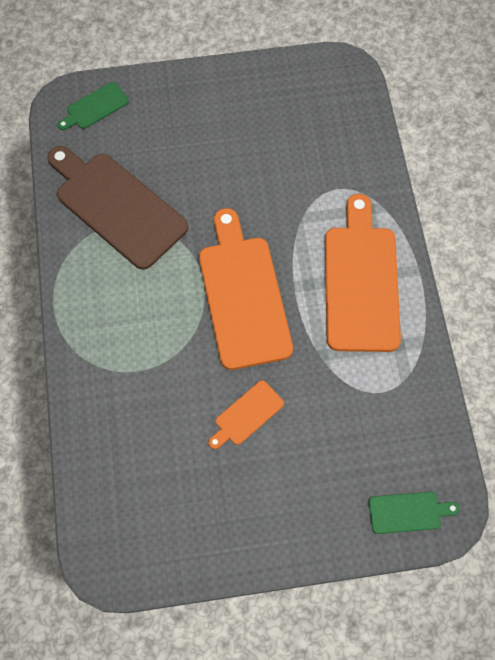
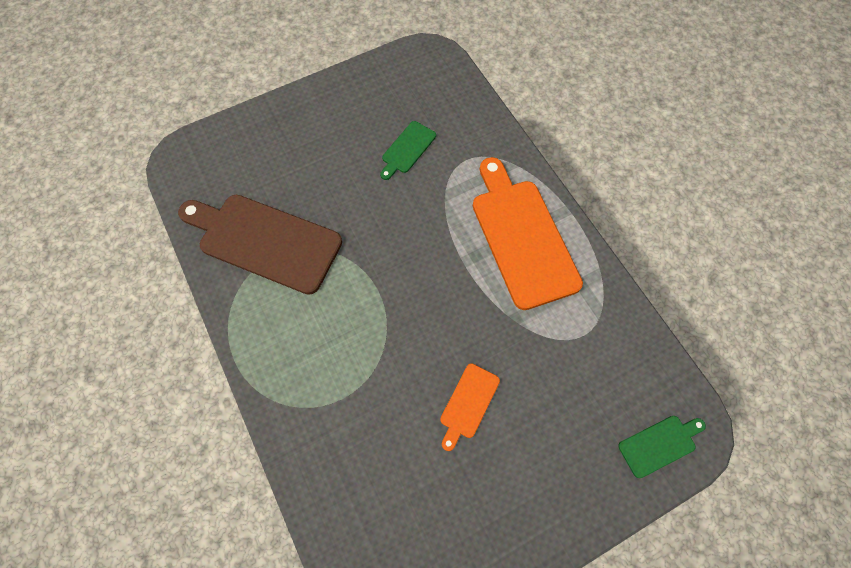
camera: 20 degrees left, 0 degrees up
(95, 107) = (210, 154): green cutting board -> green cutting board (407, 149)
(243, 295) = (419, 286): orange cutting board -> none

